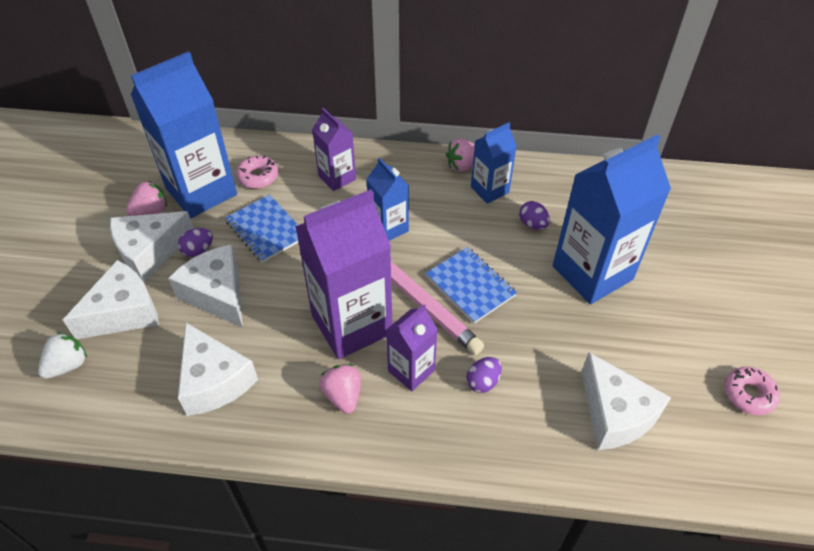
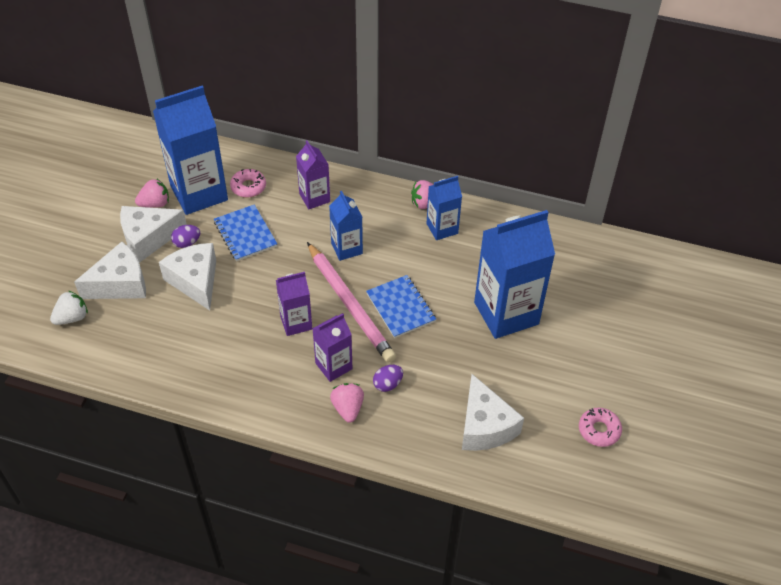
camera: 10 degrees right, 0 degrees up
(214, 381) = (180, 348): white cheese -> none
(343, 395) = (276, 376): pink strawberry -> pink strawberry (348, 408)
(351, 324) = (296, 322): purple carton -> purple carton, size x0.53
(532, 224) = (469, 264): purple egg -> none

